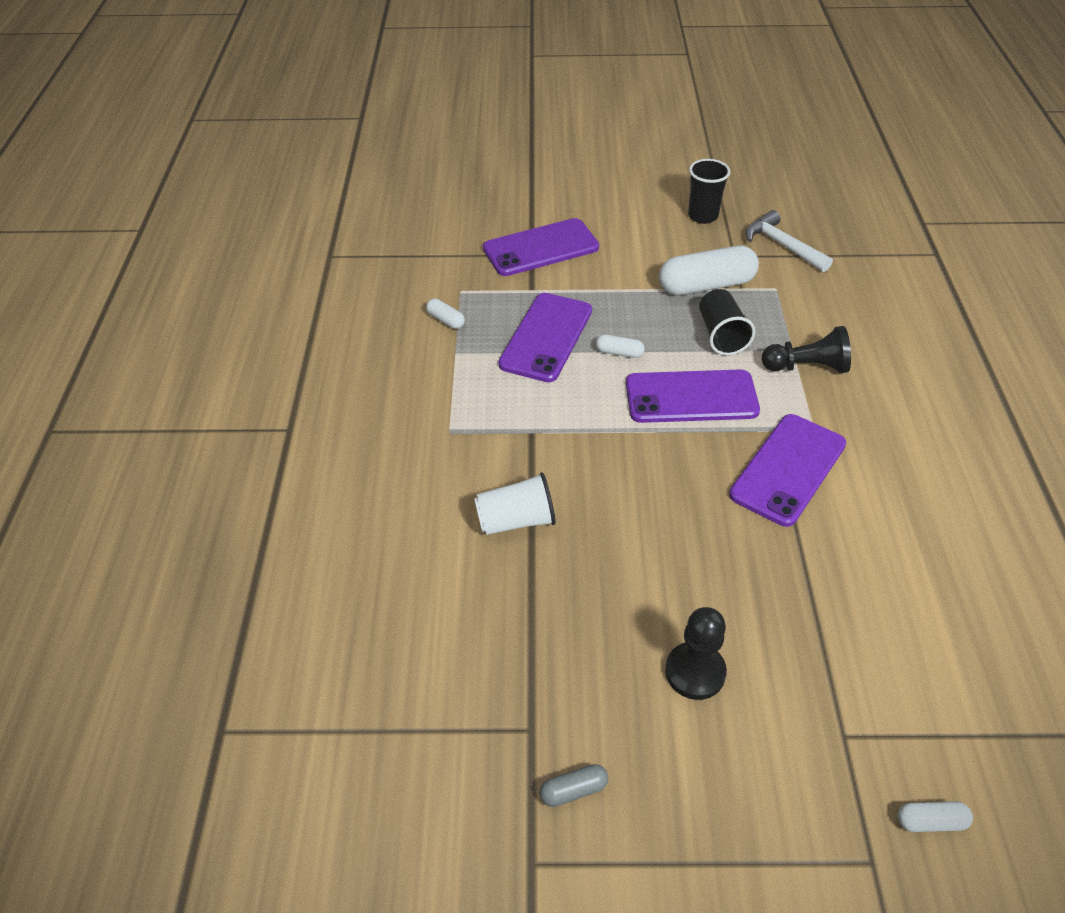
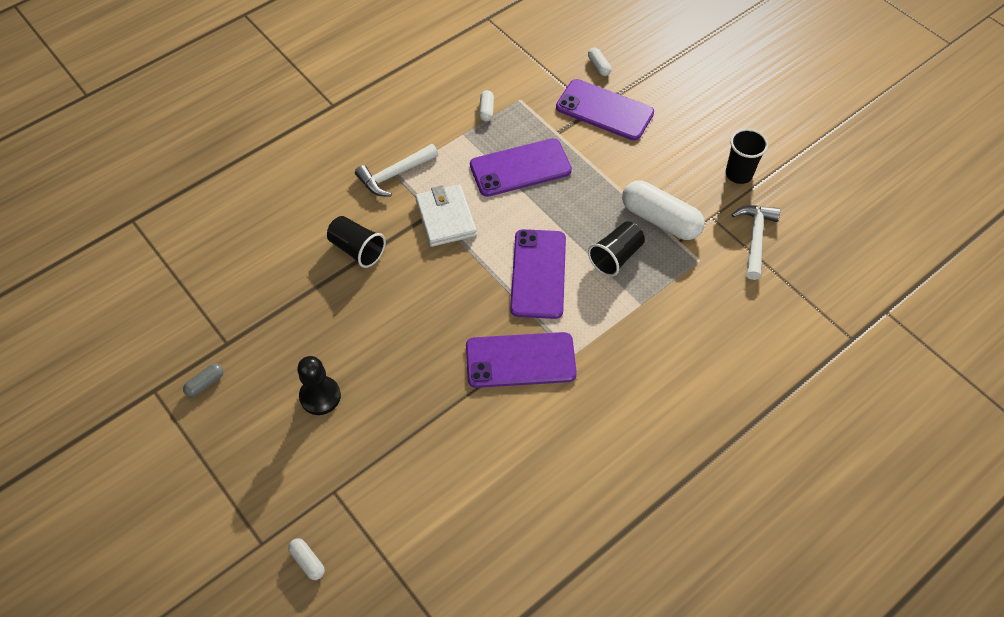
camera: 50 degrees right, 10 degrees up
(447, 432) = (394, 174): none -> white hammer
(516, 520) = (357, 249): white cup -> black cup
(550, 425) = (446, 218): none -> white wallet
(573, 790) = (205, 383): grey capsule -> grey capsule turned 75 degrees counterclockwise
(619, 352) = (543, 213): white capsule -> white capsule (599, 66)
(691, 397) = (538, 274): purple phone -> purple phone turned 45 degrees clockwise
(807, 367) = (631, 321): black pawn -> none

